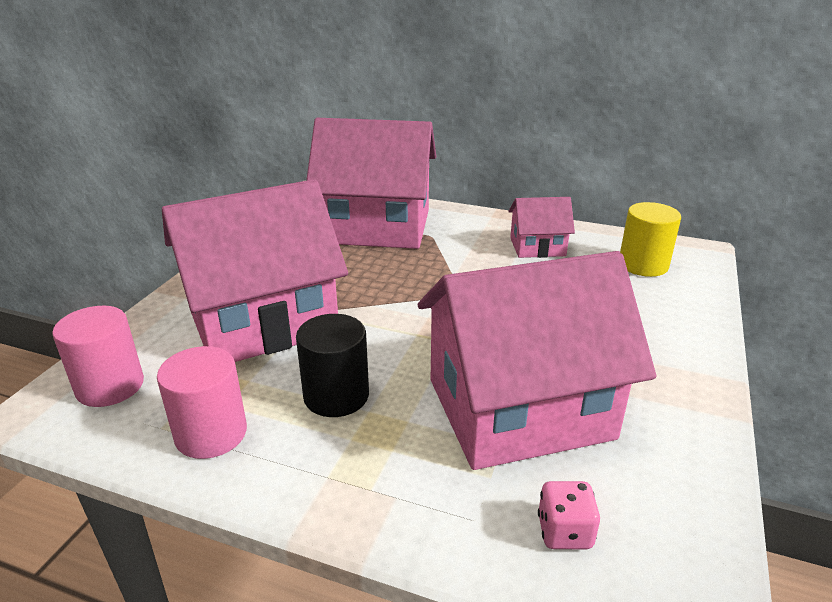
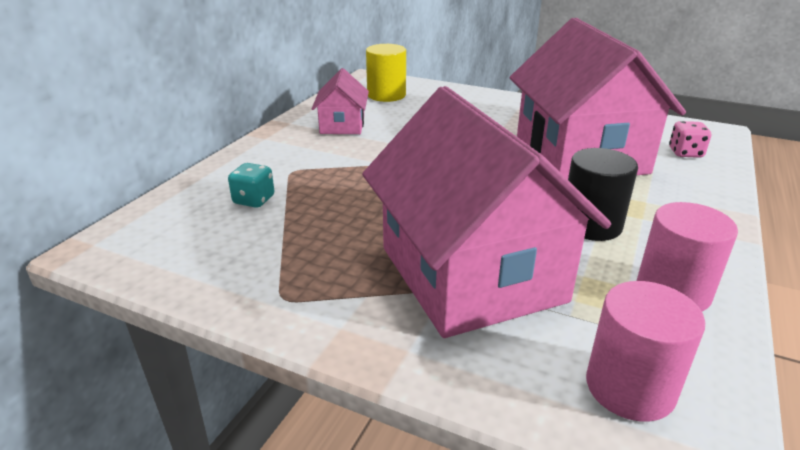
camera: 85 degrees left, 0 degrees up
(376, 226) = (254, 200): pink house -> turquoise dice

